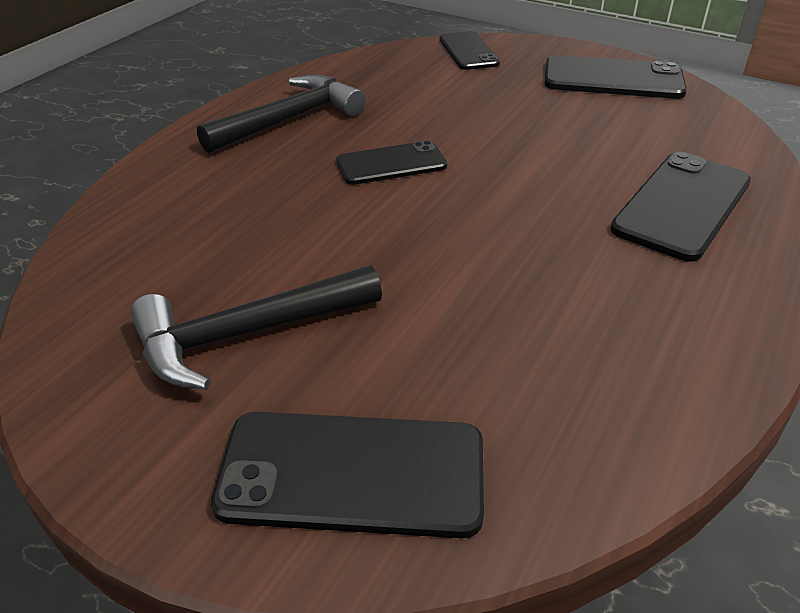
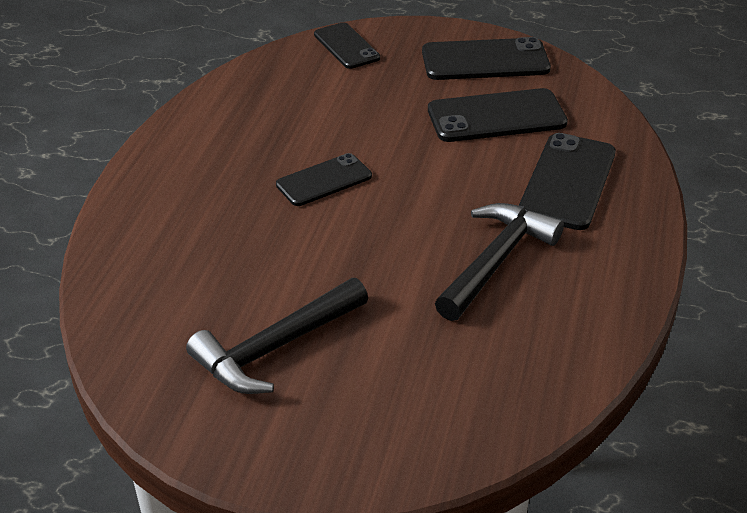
camera: 15 degrees left, 0 degrees up
(289, 120) = (214, 149): black hammer -> black hammer (496, 261)
(352, 474) = (395, 427): black phone -> black phone (496, 117)

